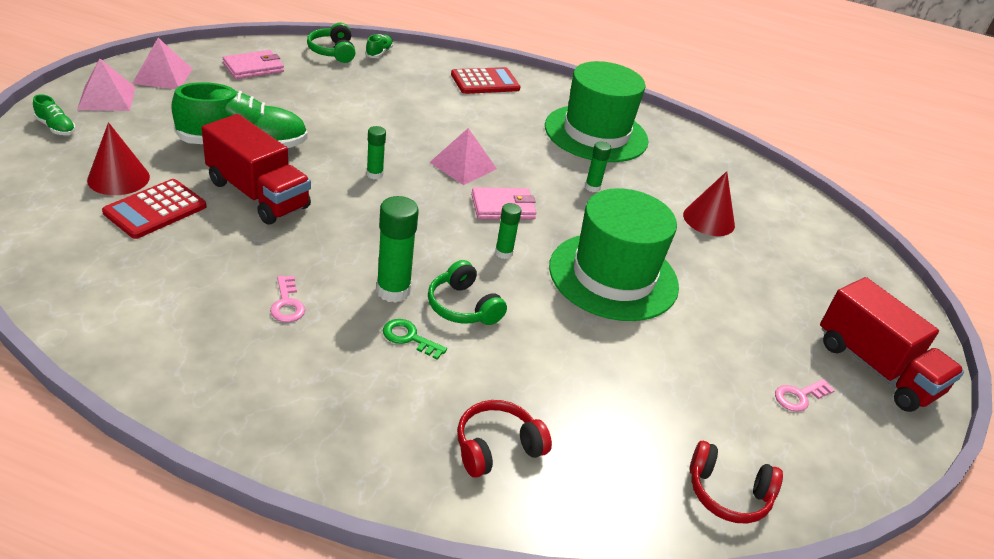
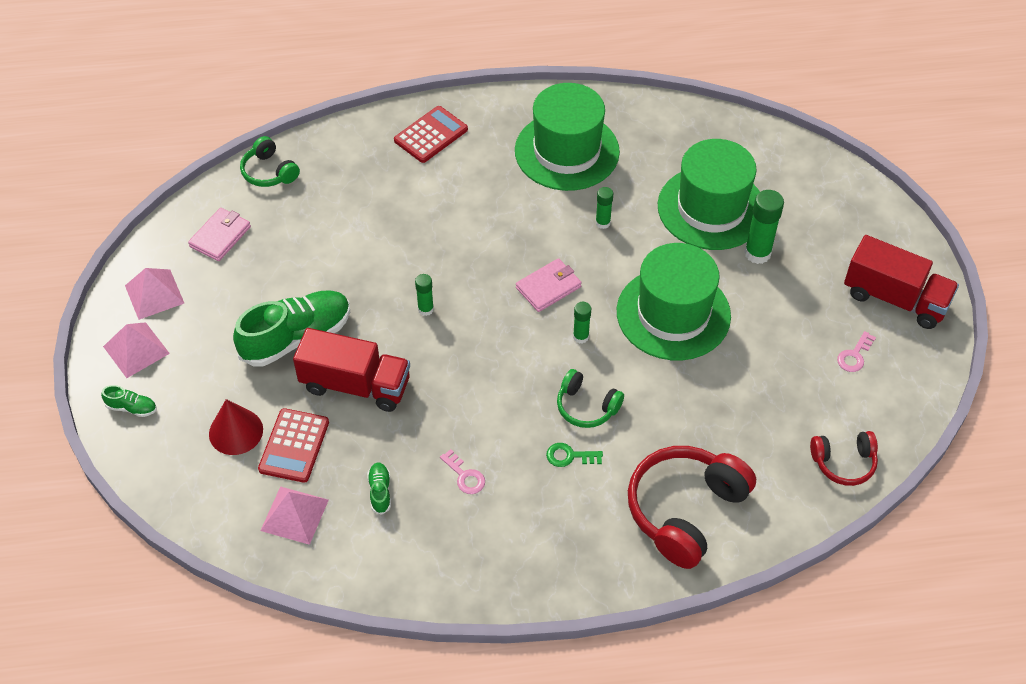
camera: 20 degrees left, 15 degrees up
(379, 53) = (310, 149): green shoe -> green shoe (380, 491)
(393, 291) = (528, 421): green glue stick -> green glue stick (757, 253)
(463, 165) = (486, 257): pink pyramid -> pink pyramid (294, 515)
(497, 447) = (685, 510): red headphones -> red headphones, size x1.84
(708, 220) = (711, 208): red cone -> green hat

